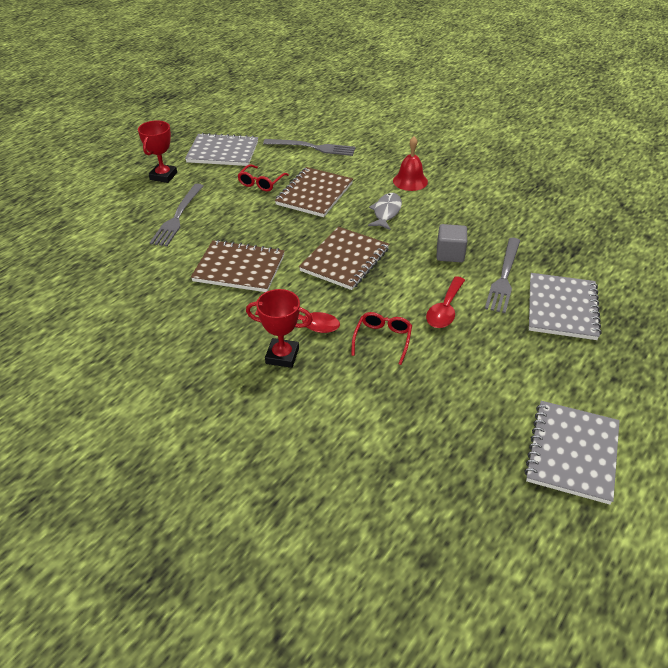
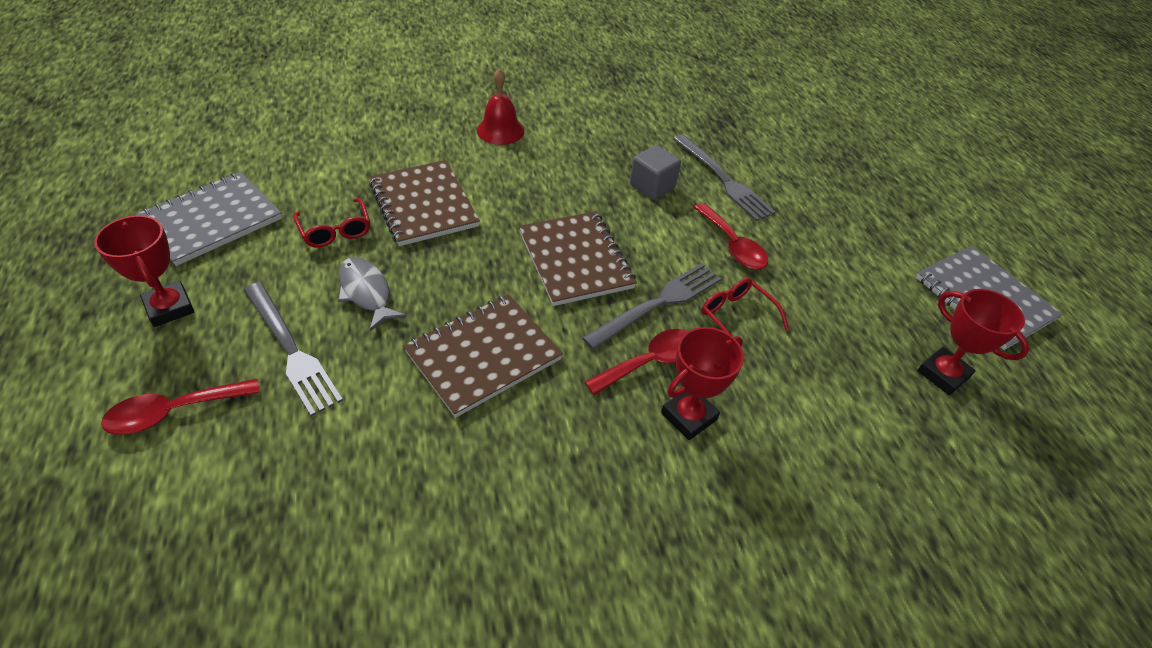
camera: 55 degrees left, 5 degrees up
(115, 212) = (173, 412): none -> red spoon
(312, 147) = (330, 149): grey fork -> grey fork (658, 304)
(386, 212) = (531, 179): grey fish -> grey fish (366, 292)
(456, 455) = (943, 374): none -> red trophy
(562, 308) = (799, 179): grey notebook -> none

